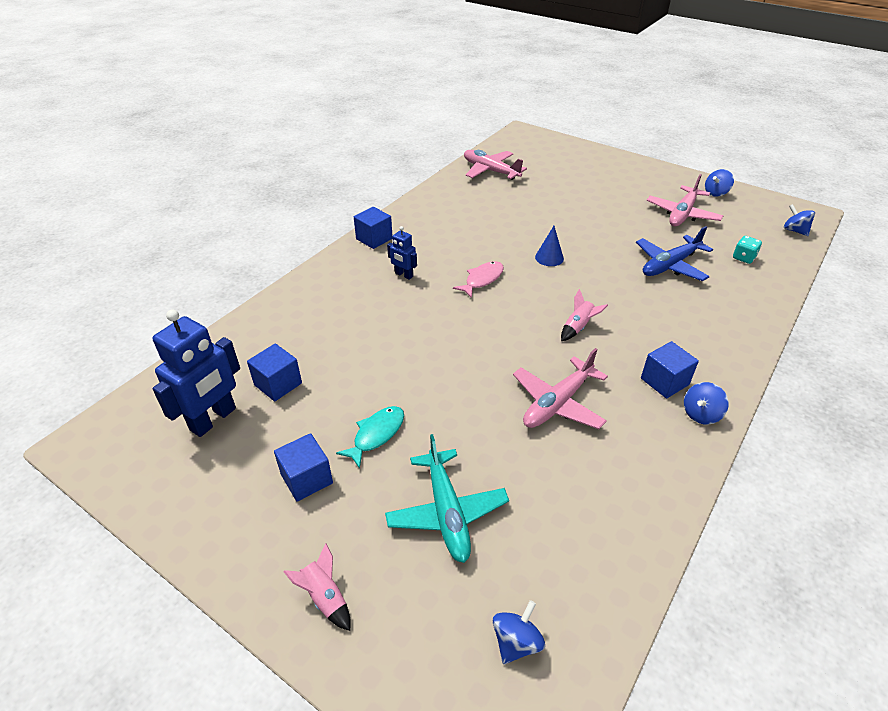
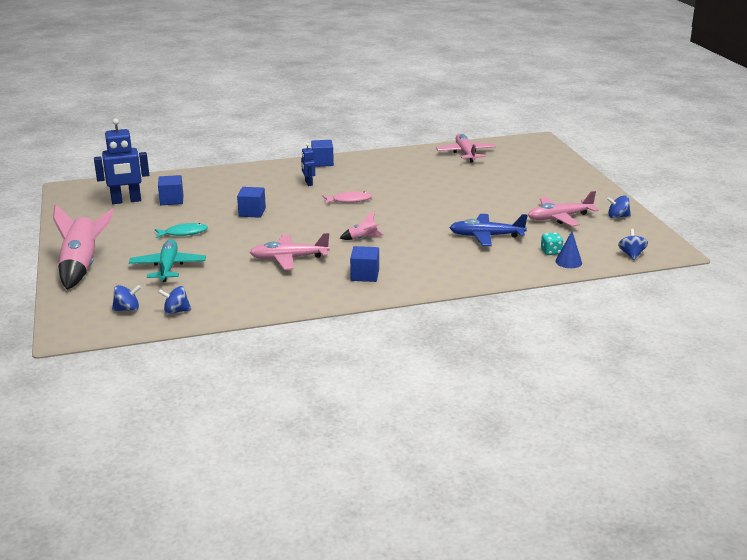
camera: 40 degrees right, 15 degrees down
(307, 479) = (131, 233): blue cube -> blue cube (252, 212)
(325, 597) = (82, 266): pink rocket -> pink rocket, size x2.18
(447, 512) = (168, 267): turquoise plane -> turquoise plane turned 150 degrees clockwise
(549, 258) = (411, 205): blue cone -> blue cone (568, 262)
(701, 414) = (357, 293): blue spinning top -> blue spinning top (176, 311)

